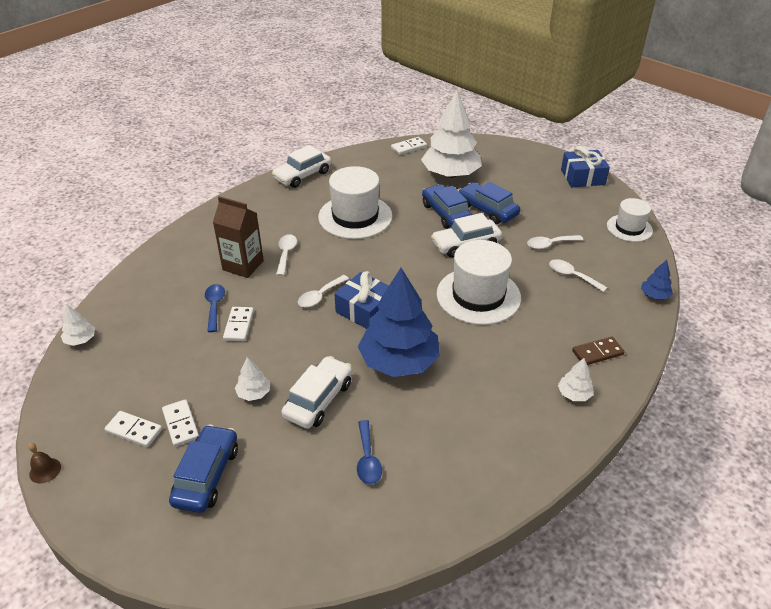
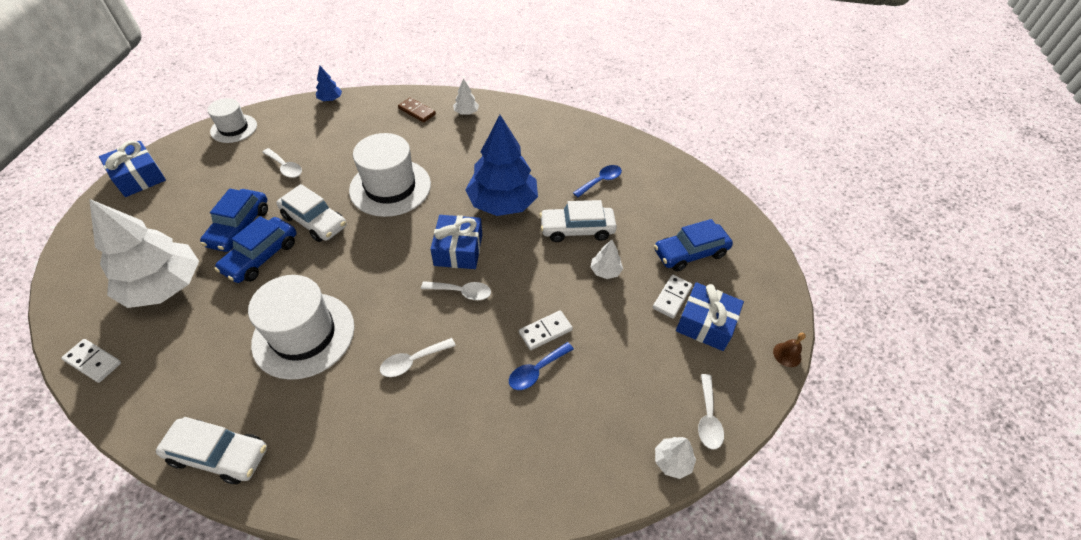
camera: 125 degrees left, 10 degrees up
(134, 431) = (705, 324): white domino -> blue gift
(243, 265) = (457, 390): brown carton -> none
(572, 276) = (328, 143): white spoon -> white spoon (708, 418)

